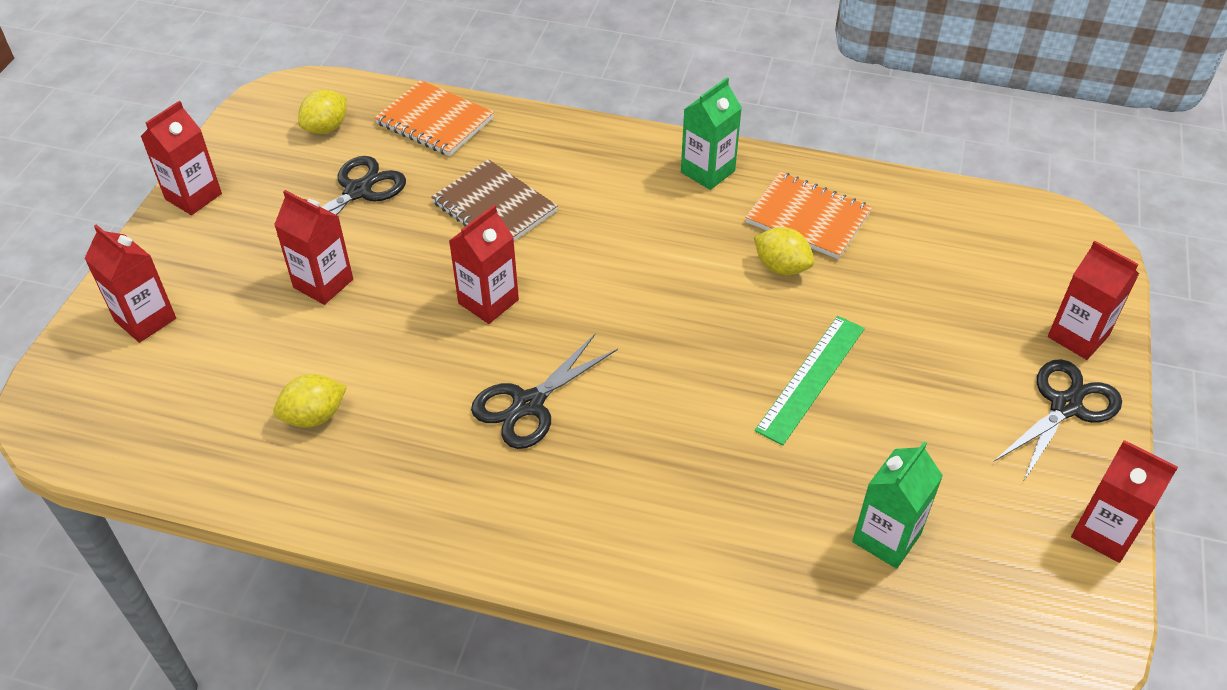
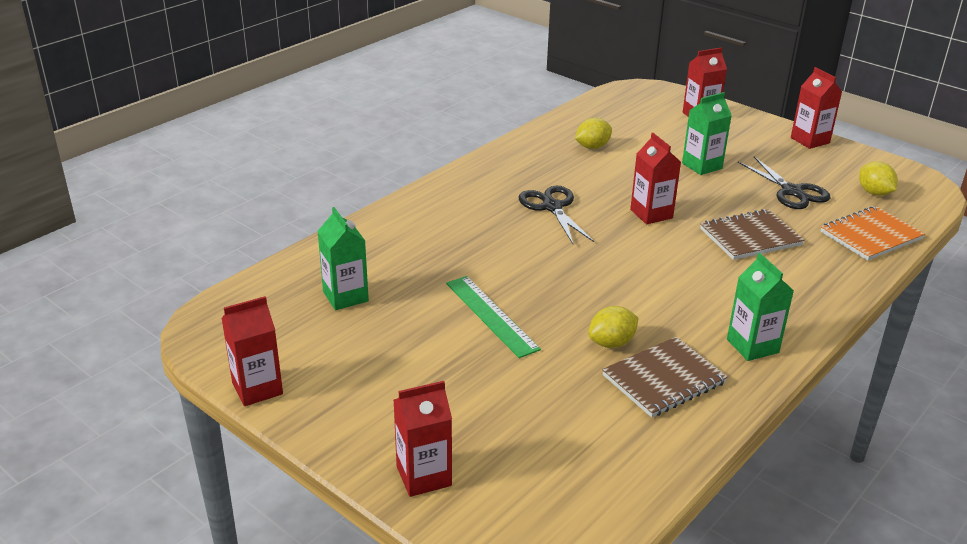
camera: 115 degrees right, 15 degrees down
(314, 416) = (592, 147): yellow lemon -> yellow lemon turned 60 degrees clockwise
(323, 283) = (702, 166): red carton -> green carton
(807, 218) = (663, 379): orange notebook -> brown notebook
(1065, 406) = (366, 428): black scissors -> none

